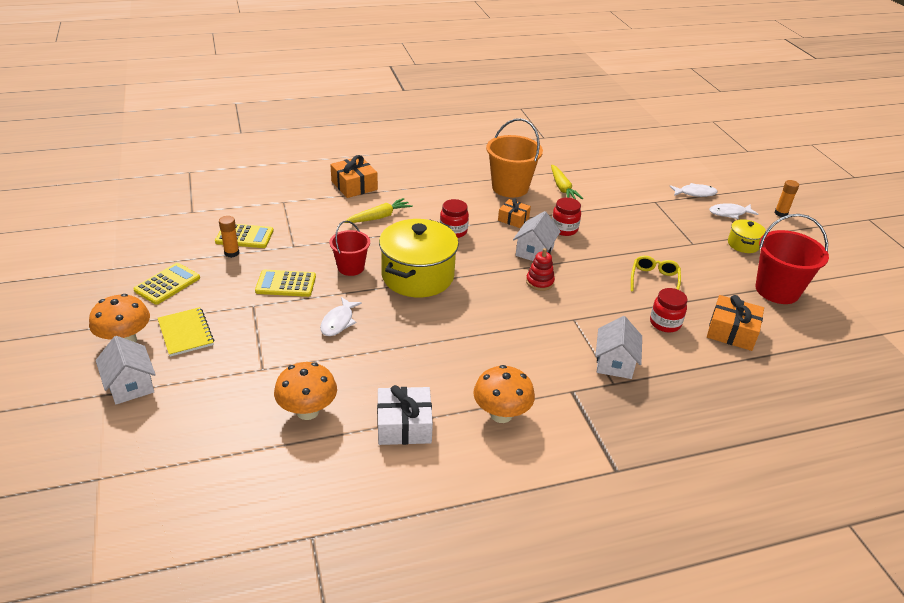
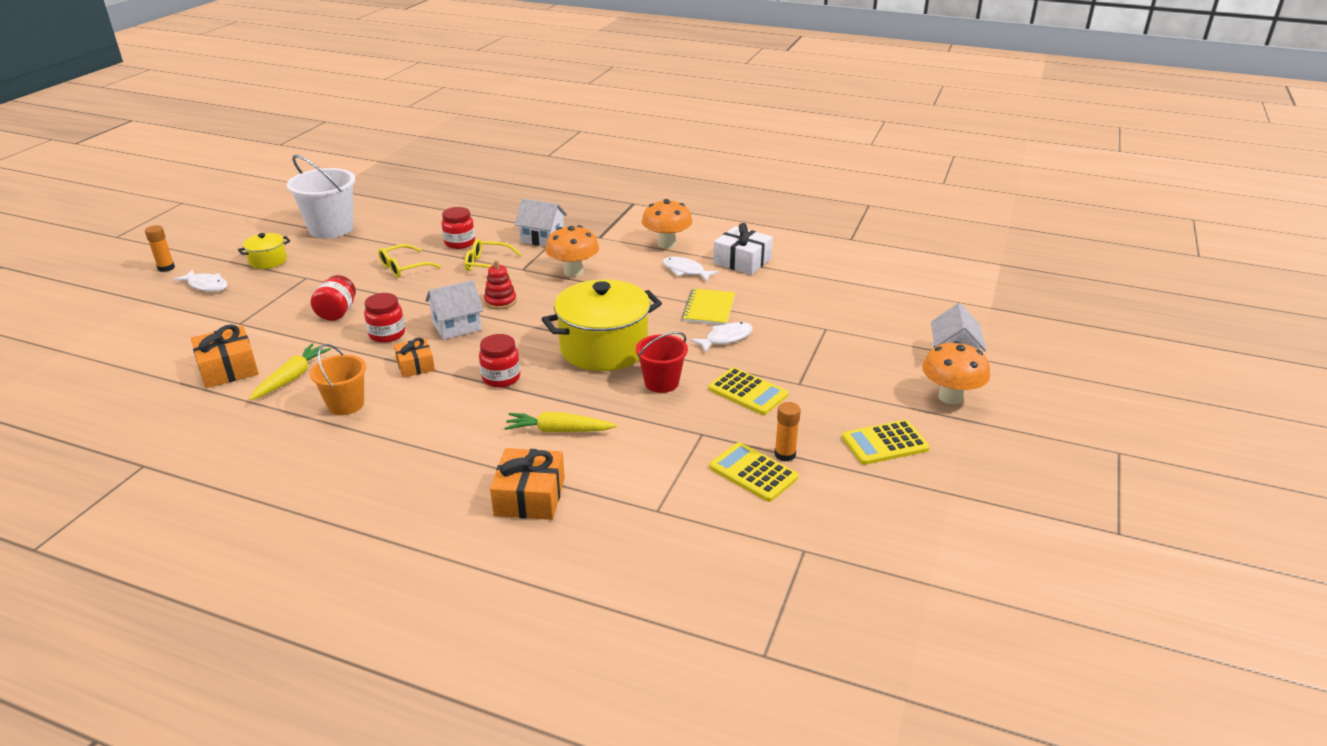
camera: 140 degrees left, 5 degrees down
(186, 333) = (884, 382): yellow notebook -> yellow notebook (709, 309)
(307, 411) = (807, 291): orange mushroom -> orange mushroom (573, 272)
(510, 187) = (346, 404): orange bucket -> orange bucket, size x0.62
(606, 311) = (487, 264): none -> yellow glasses
(614, 363) = (542, 238): white house -> white house turned 60 degrees clockwise
(620, 229) = (337, 312): none -> red jar
(695, 193) = (181, 314): white fish -> white fish (686, 271)
(731, 332) = (425, 223): orange gift -> orange gift (228, 368)
(777, 290) = (331, 228): red bucket -> white bucket

